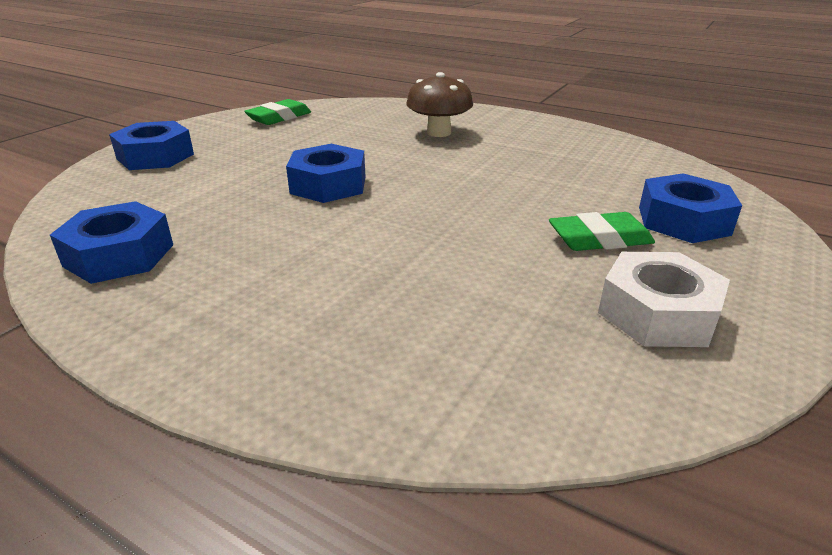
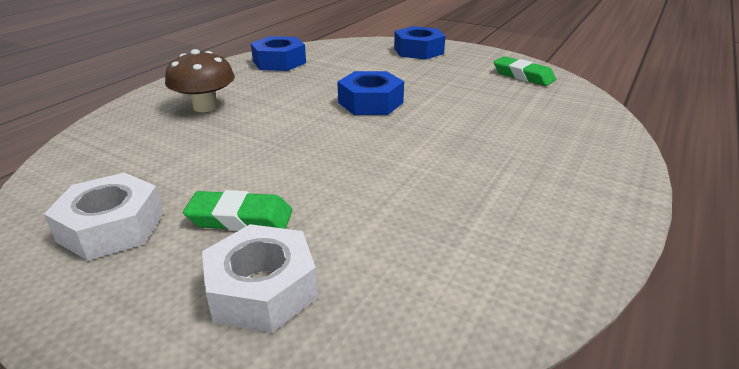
camera: 90 degrees right, 0 degrees up
(439, 132) = (518, 147): brown mushroom -> brown mushroom (205, 107)
(599, 239) = (240, 218): green eraser -> green eraser turned 75 degrees counterclockwise
(683, 221) = (262, 289): blue nut -> white nut

